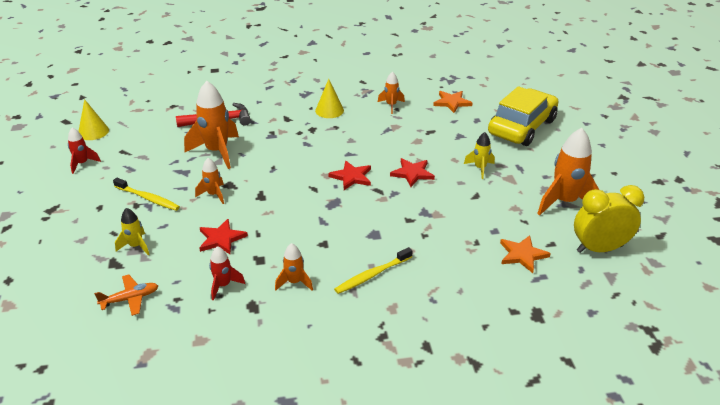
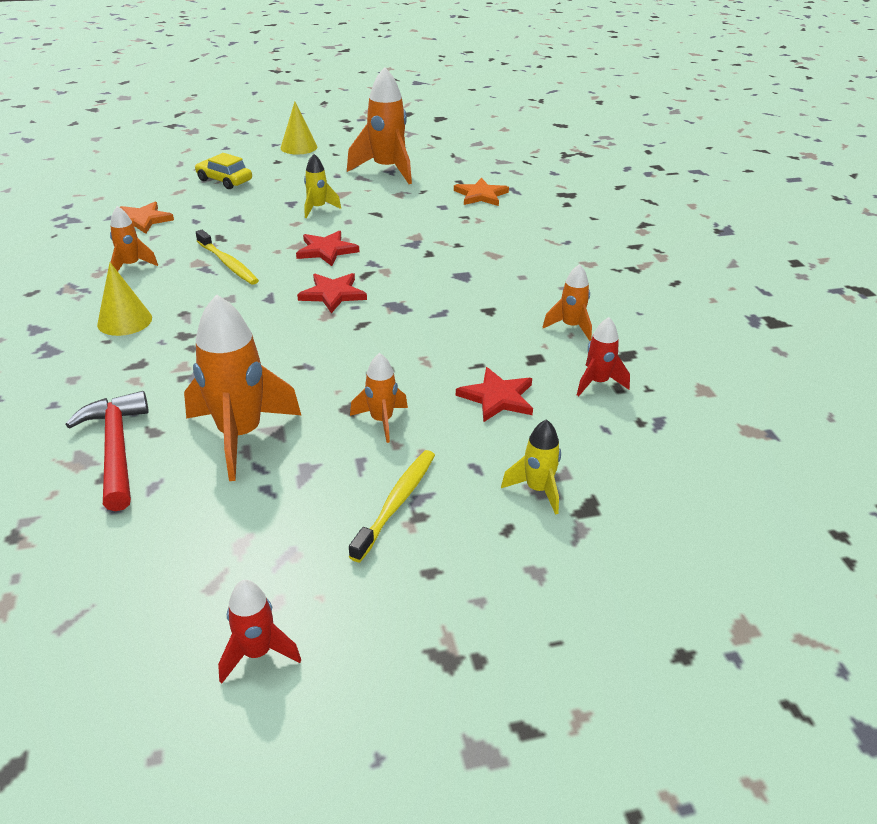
camera: 95 degrees left, 0 degrees up
(93, 132) = (98, 675): yellow cone -> yellow cone (299, 147)
(130, 299) = (660, 469): orange plane -> none
(372, 275) = (539, 275): yellow toothbrush -> yellow toothbrush (228, 263)
(521, 127) = (224, 180): yellow car -> yellow car, size x0.50
(599, 248) = (462, 162): yellow clock -> none

